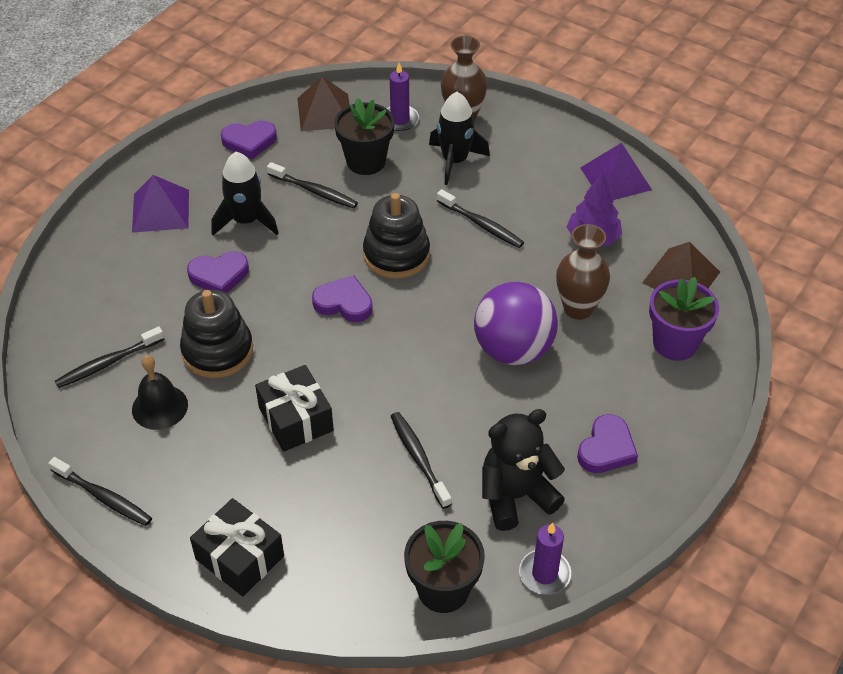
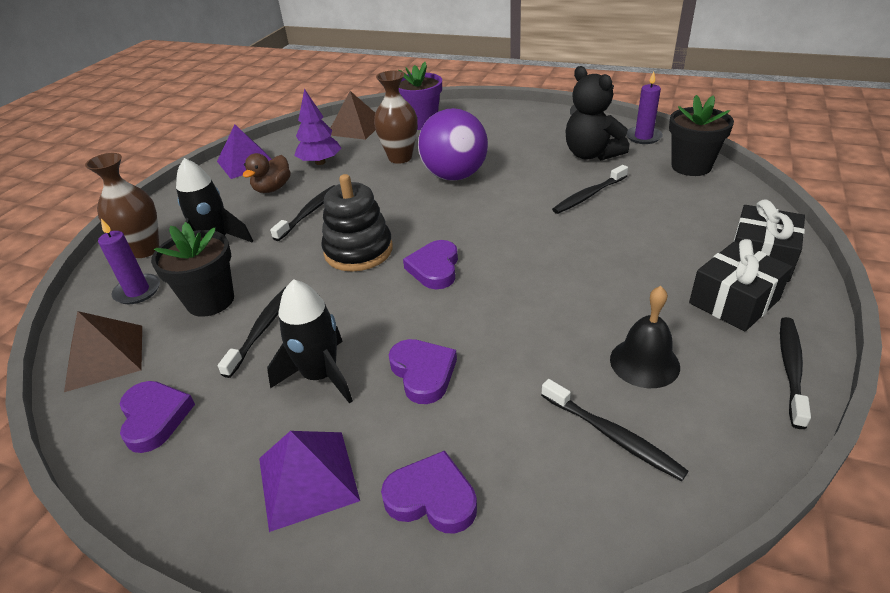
camera: 100 degrees left, 10 degrees down
(217, 351) = (540, 339): black stacking toy -> none
(296, 419) = (593, 263): black gift -> black gift (734, 301)
(544, 199) = (272, 188): none -> brown duck
(606, 449) = (527, 132): purple heart -> purple heart (432, 497)

